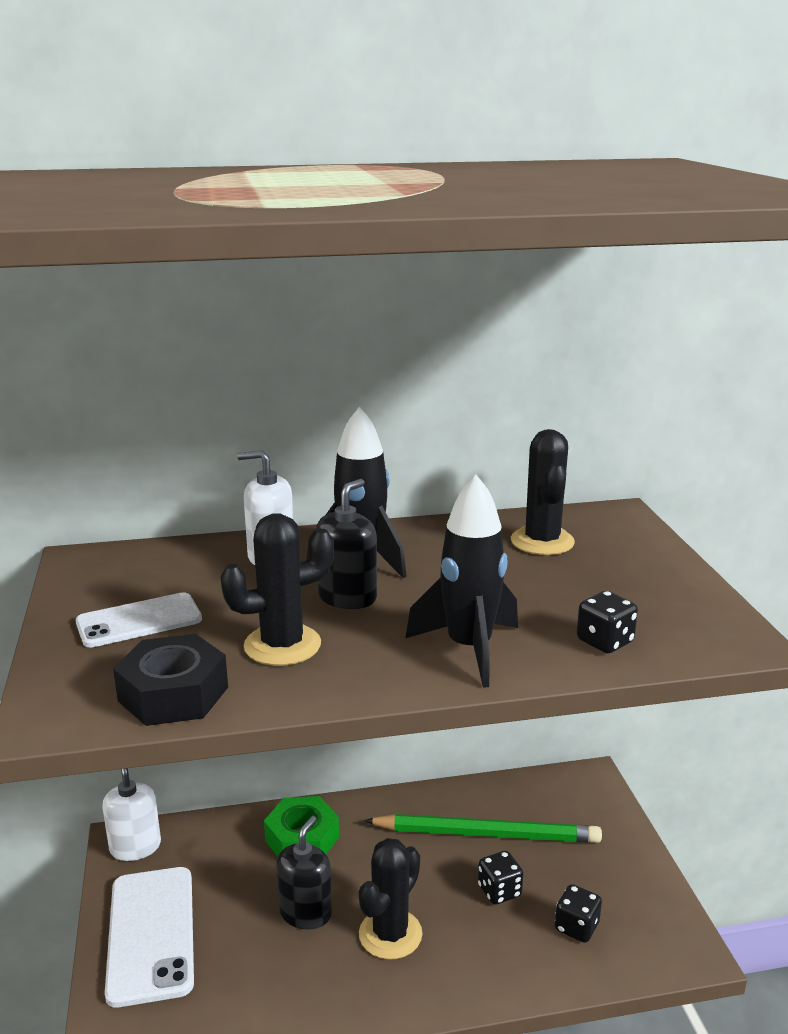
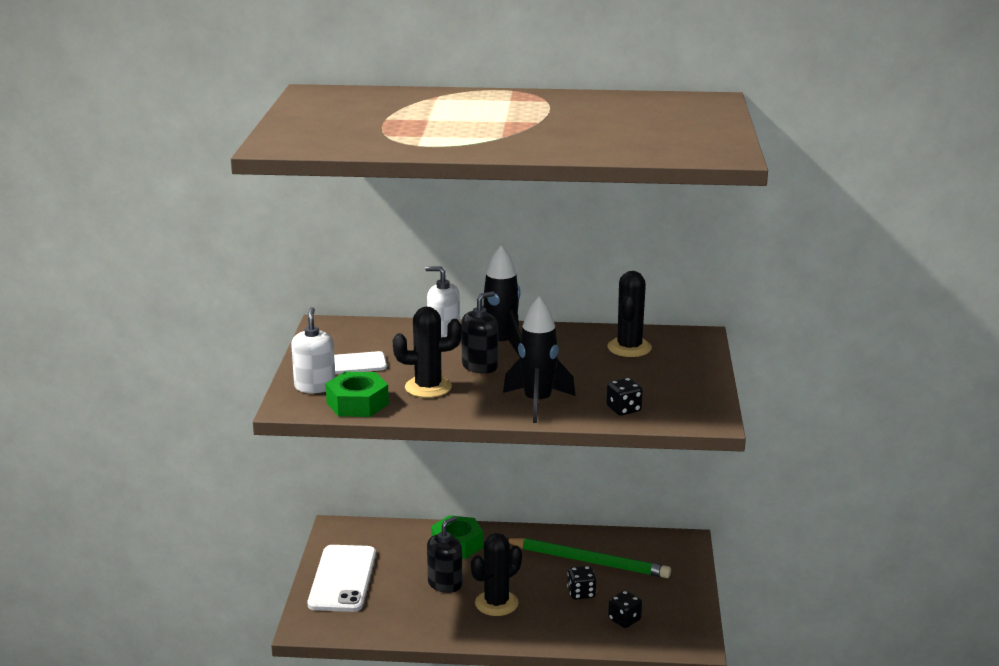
camera: 15 degrees right, 0 degrees up
(135, 847) = (343, 532): white soap dispenser -> white soap dispenser (315, 386)
(173, 694) = (357, 403): black nut -> green nut

